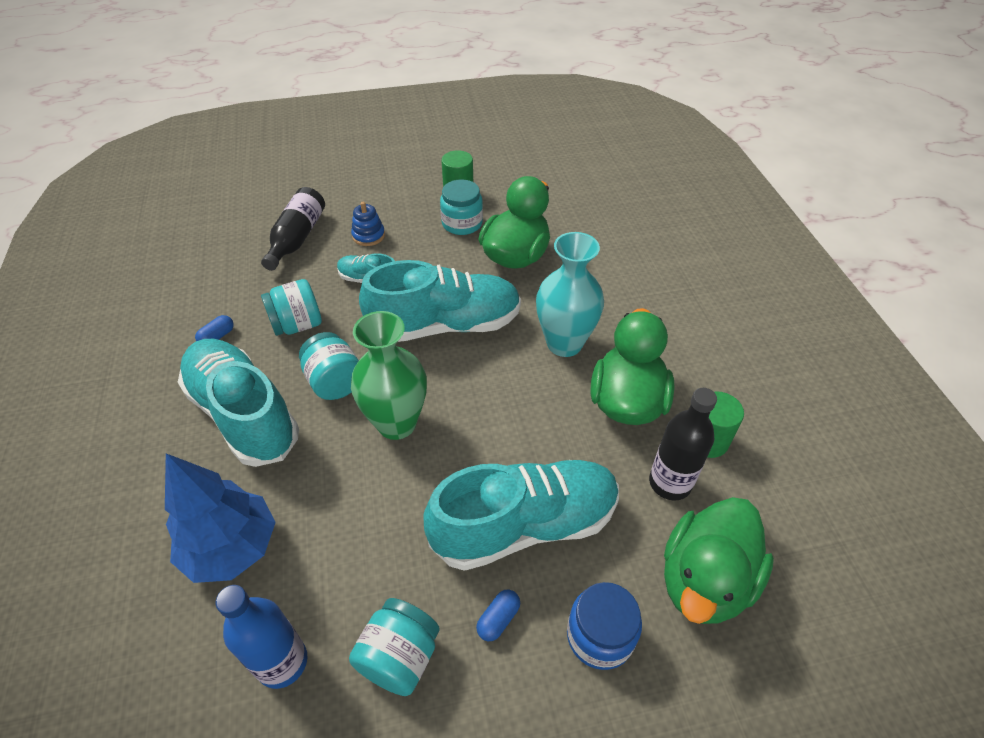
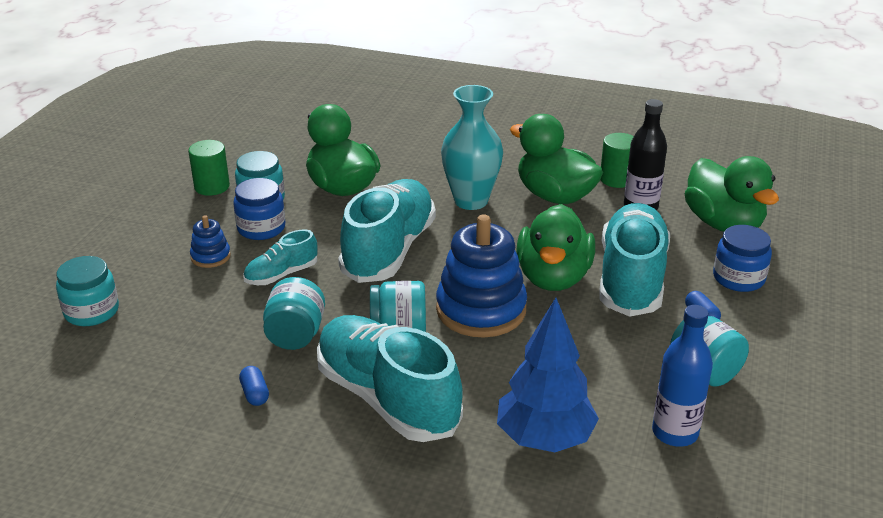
camera: 60 degrees left, 15 degrees down
(243, 414) = (387, 398): turquoise shoe -> turquoise shoe turned 60 degrees clockwise
(271, 216) = (91, 311): none -> turquoise jar
(297, 238) = (155, 302): black bottle -> none
(396, 423) = (481, 310): green vase -> blue stacking toy
(423, 242) = (261, 228): none -> blue jar
(482, 457) = (553, 277): none -> green duck

